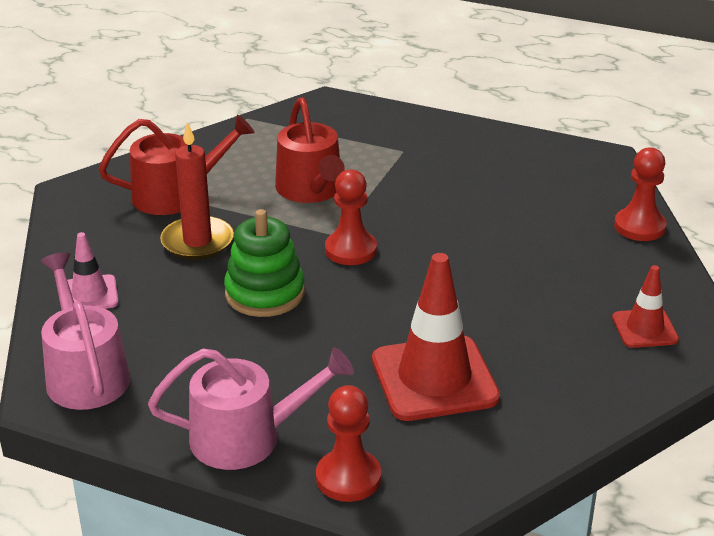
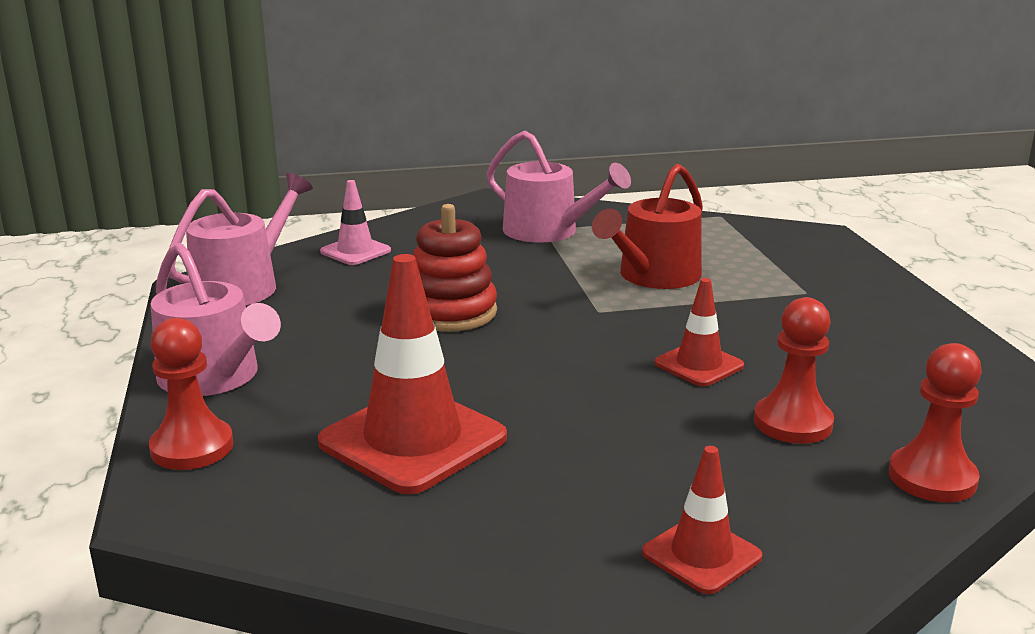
camera: 55 degrees right, 10 degrees down
(175, 195) = (548, 231): red watering can -> pink watering can
(197, 241) = (490, 261): red candle -> none
(265, 293) = (451, 312): green stacking toy -> red stacking toy
(350, 250) = (582, 325): red pawn -> red pawn (792, 423)
(452, 234) = (699, 365): none -> red traffic cone

